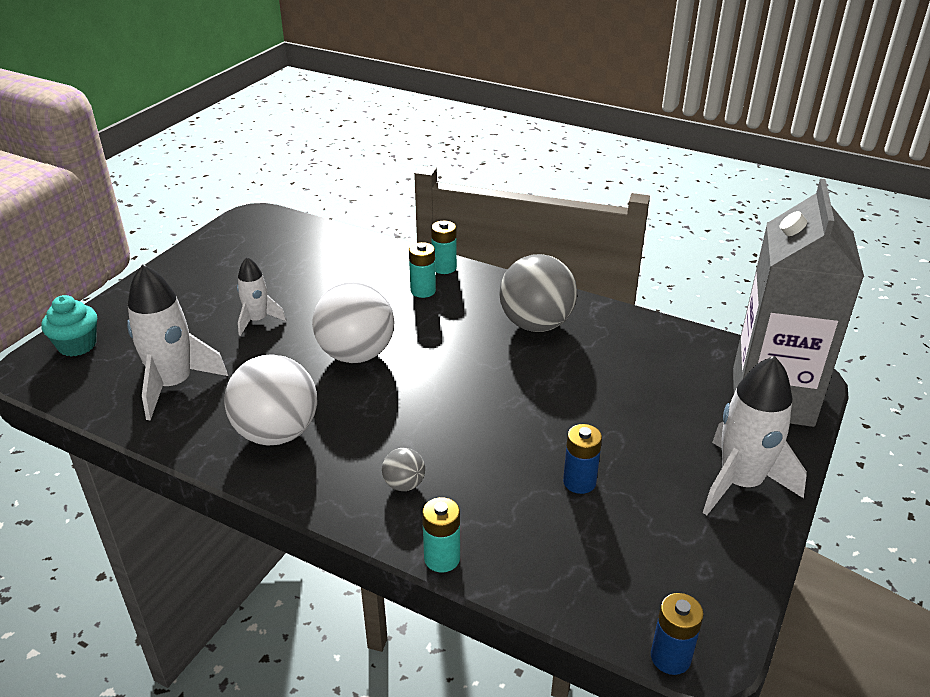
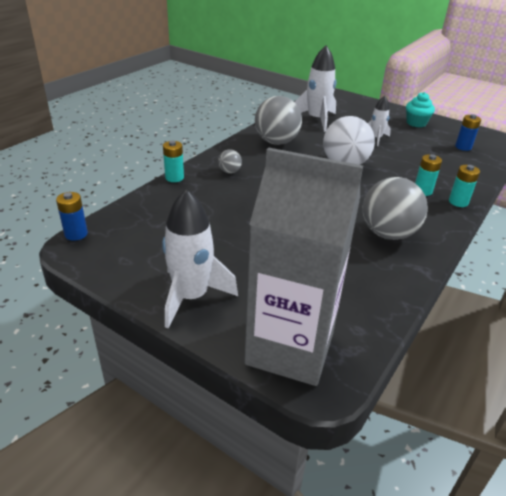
camera: 95 degrees right, 0 degrees up
(77, 345) = (348, 100): turquoise cupcake -> turquoise cupcake (416, 123)
(277, 433) = (276, 142): white ball -> grey ball
(579, 482) = (214, 226): blue battery -> blue battery (463, 147)

